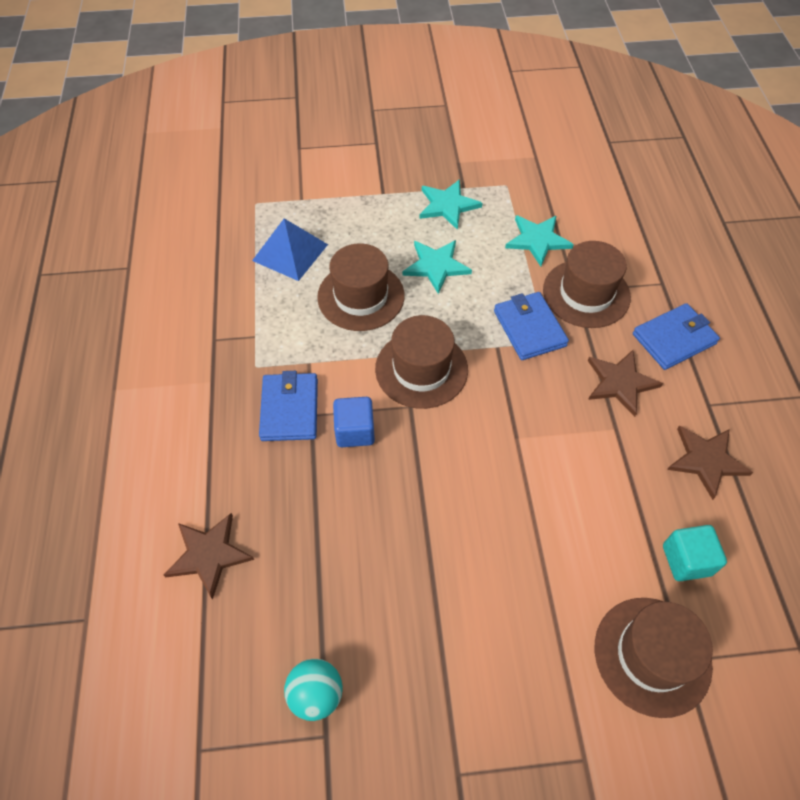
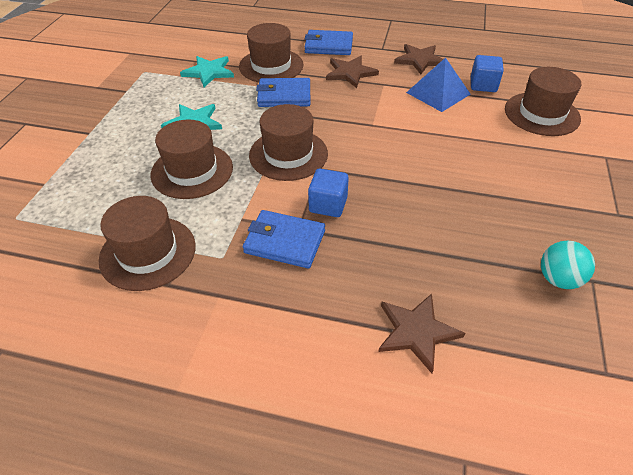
camera: 70 degrees left, 10 degrees down
(244, 310) = (148, 253): none -> brown hat
(290, 252) = (103, 205): blue pyramid -> blue pyramid (438, 93)
(447, 205) = (137, 103): turquoise star -> none
(674, 339) = (328, 46): blue wallet -> blue wallet turned 75 degrees counterclockwise
(686, 560) = (483, 85): turquoise cube -> blue cube

